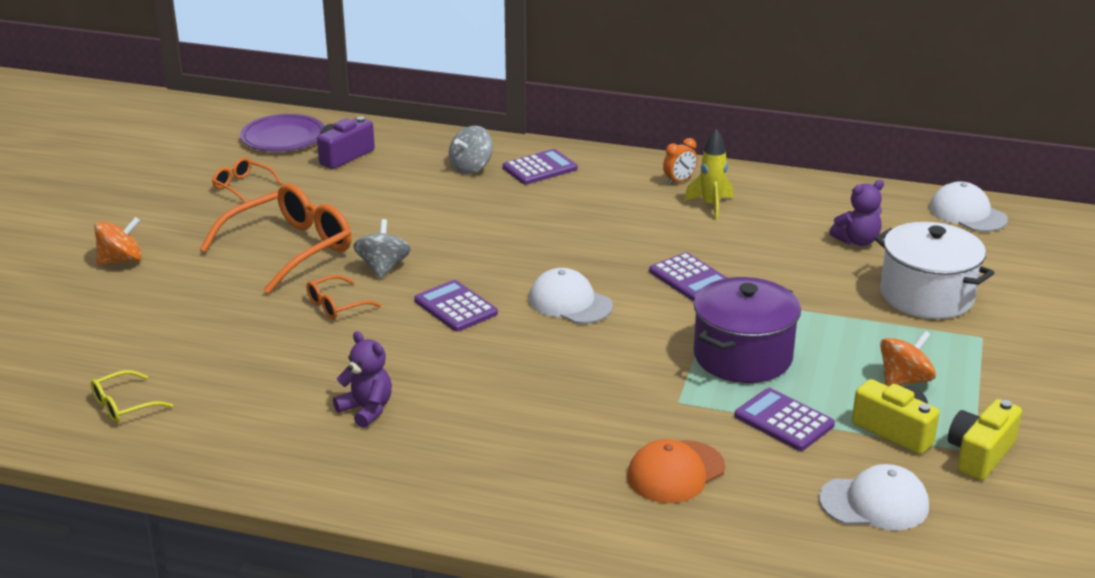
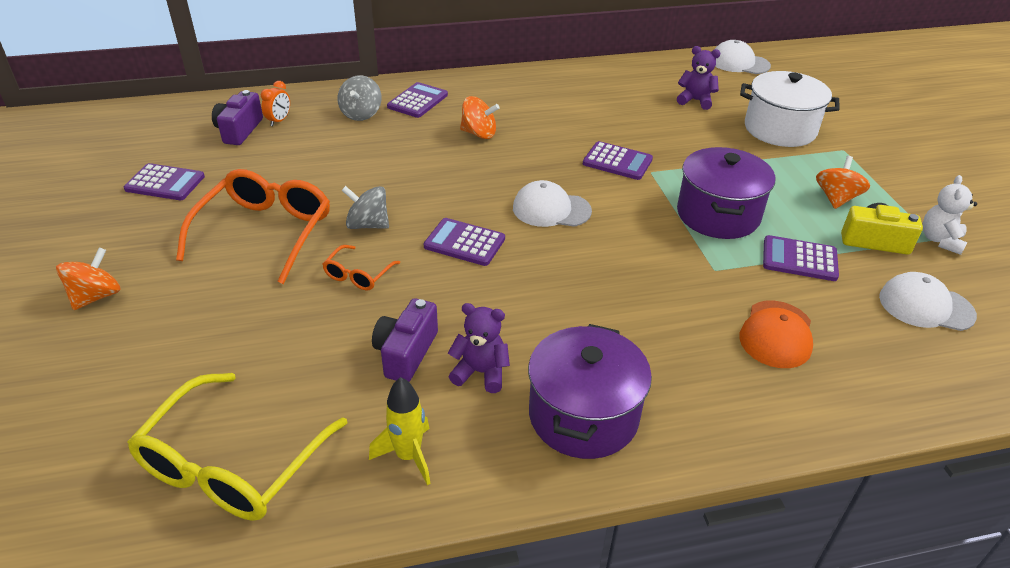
camera: 30 degrees left, 10 degrees up
(124, 406) = (232, 464): yellow glasses -> yellow glasses, size x2.10
(243, 186) = (165, 183): orange glasses -> purple calculator
(283, 138) = (166, 127): purple plate -> none
(319, 376) = (406, 353): none -> purple camera
(383, 267) = (367, 225): grey spinning top -> grey spinning top turned 45 degrees counterclockwise
(420, 469) = (583, 415): none -> purple pot
(571, 215) = (479, 133): none -> orange spinning top
(679, 181) = (532, 86): orange clock -> orange clock (279, 121)
(711, 206) = (573, 99): yellow rocket -> yellow rocket (408, 456)
(857, 241) = (695, 100): purple teddy bear -> purple teddy bear turned 105 degrees counterclockwise
(874, 503) = (925, 306): white cap -> white cap turned 135 degrees counterclockwise
(980, 454) = (940, 240): yellow camera -> white teddy bear

